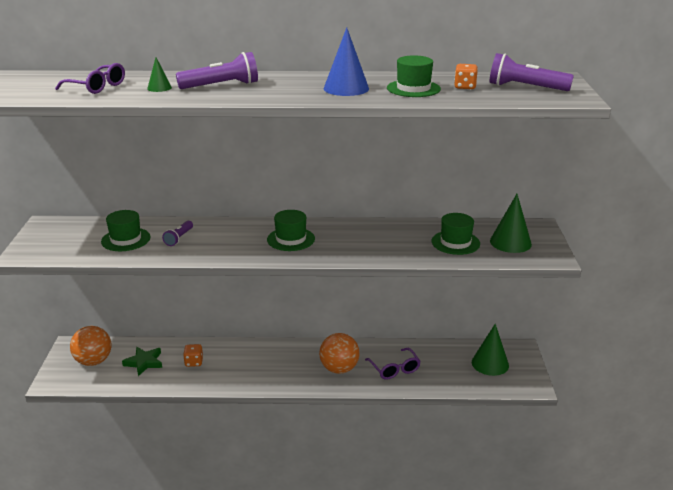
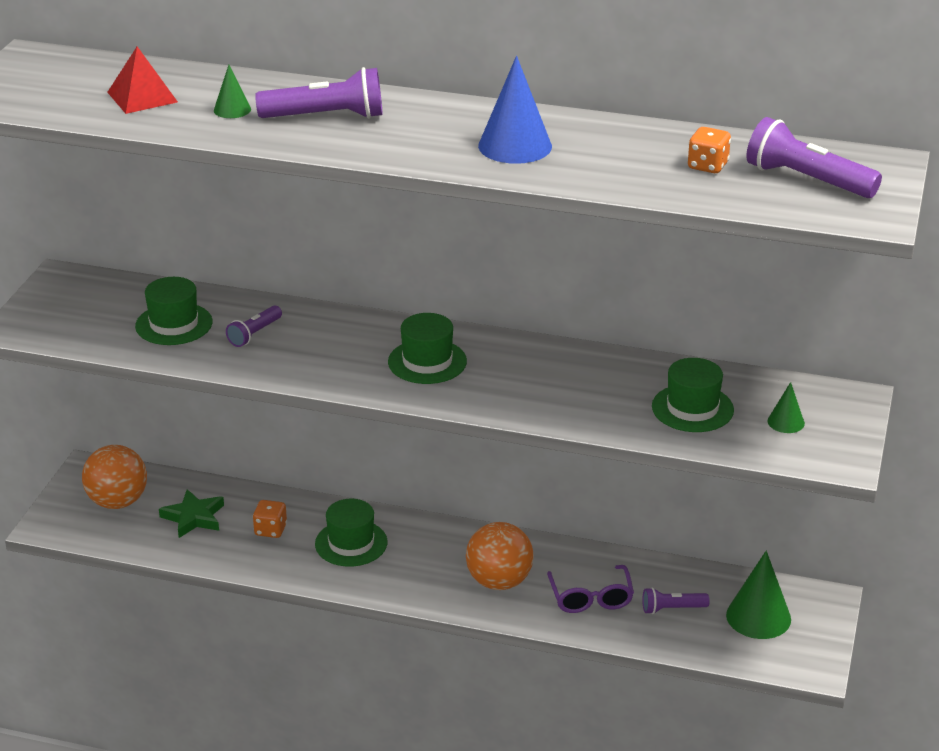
camera: 15 degrees right, 5 degrees up
(97, 87) = (142, 97): purple glasses -> red pyramid
(413, 88) = (621, 159): green hat -> green hat (351, 543)
(442, 367) = (672, 609): none -> purple flashlight
(510, 242) = (786, 422): green cone -> green cone, size x0.53

